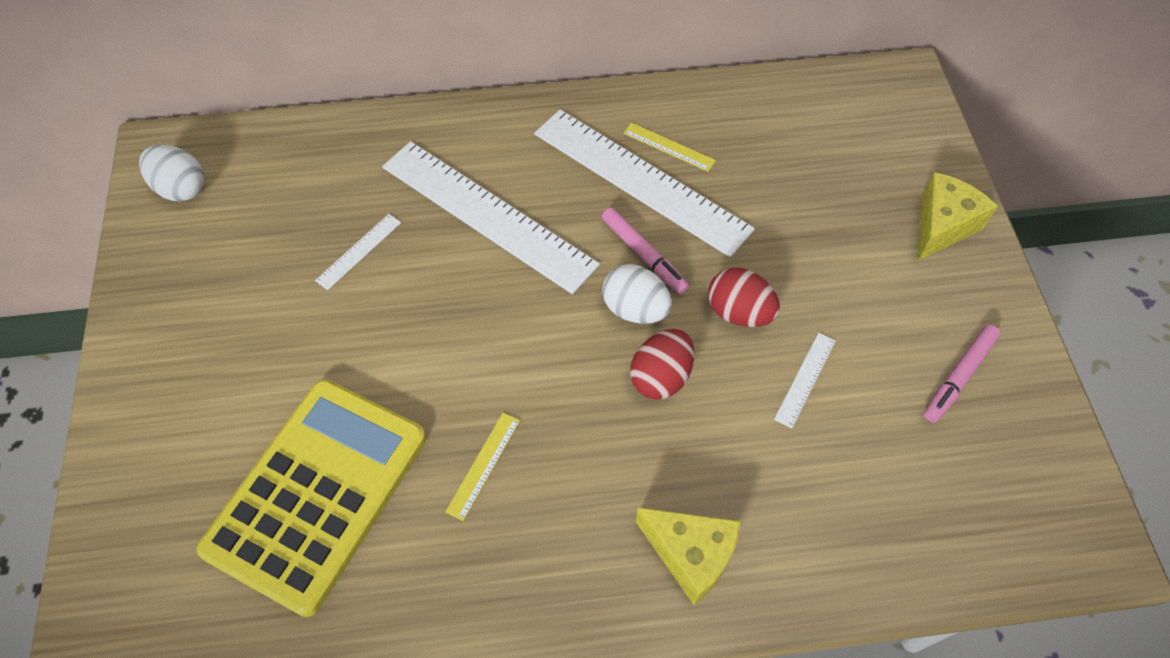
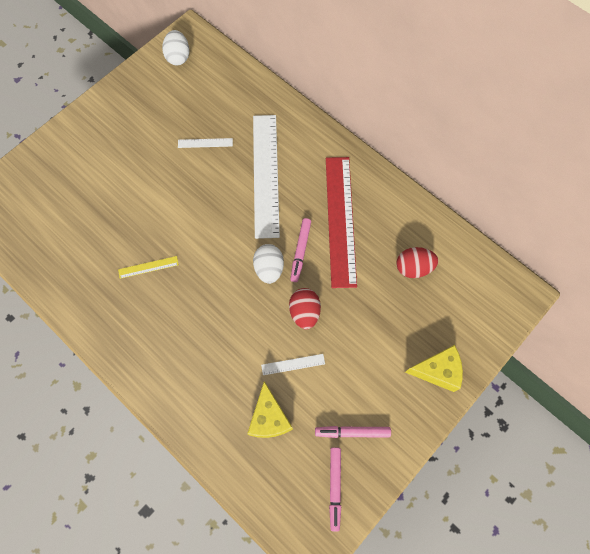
camera: 50 degrees right, 10 degrees up
(318, 493) = (91, 219): yellow calculator -> none
(640, 181) = (340, 220): white ruler -> red ruler
(661, 377) = (244, 303): red egg -> red egg (413, 268)
(669, 147) = (371, 217): yellow ruler -> none
(690, 555) = (171, 374): yellow cheese -> yellow cheese (269, 418)
(1025, 453) = (335, 487): none -> pink marker

